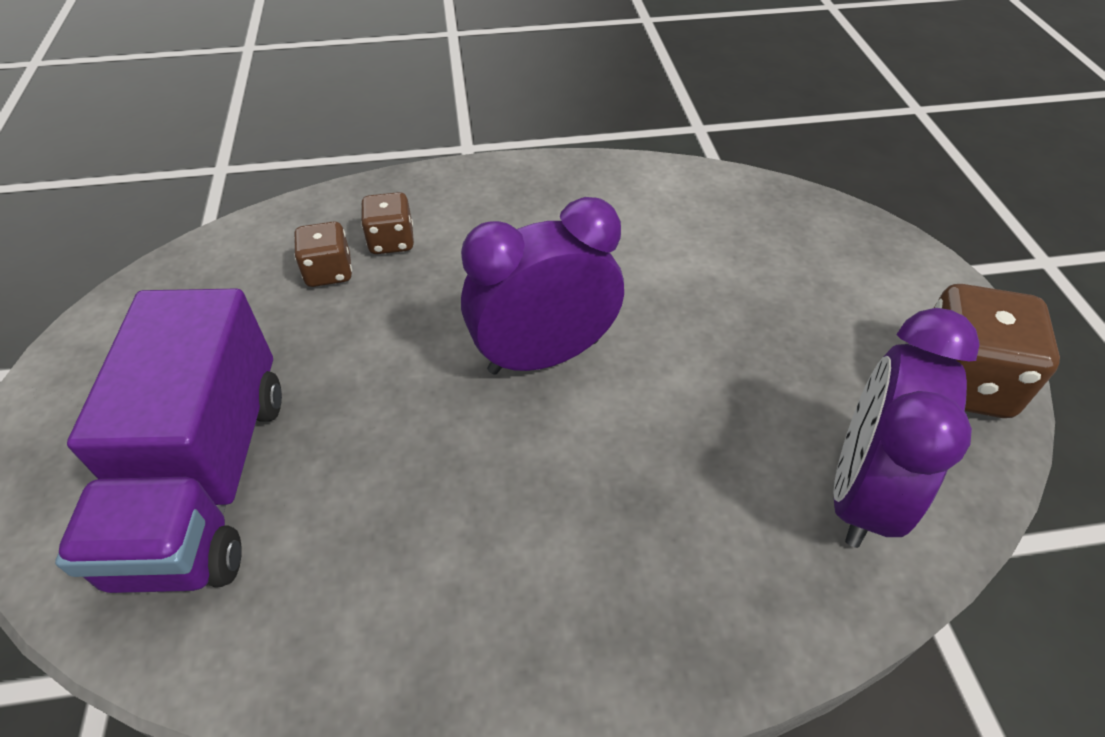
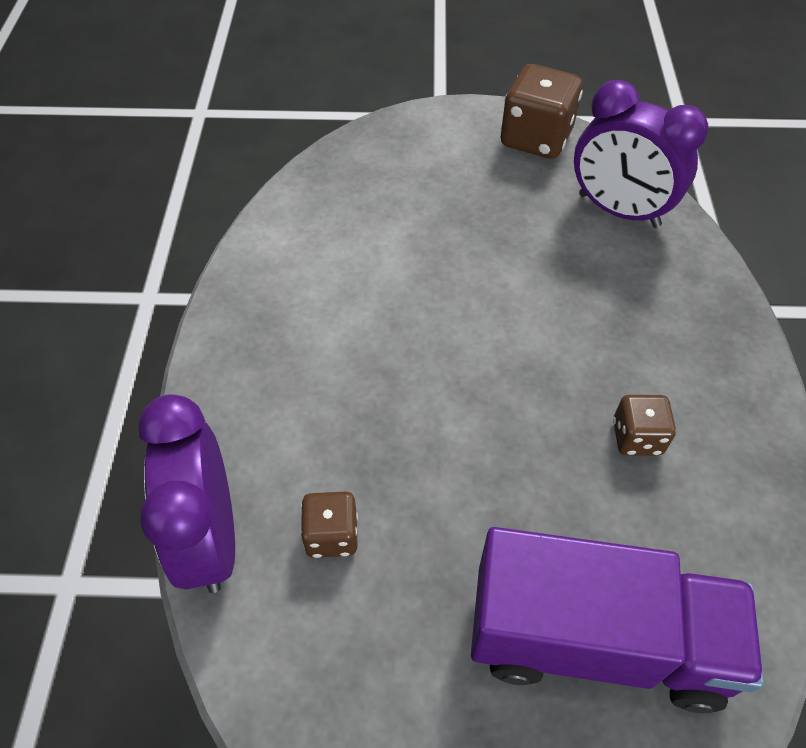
camera: 80 degrees left, 5 degrees up
(391, 241) = (297, 472): brown dice -> brown dice (637, 437)
(543, 356) = (480, 360): purple clock -> purple clock (210, 537)

